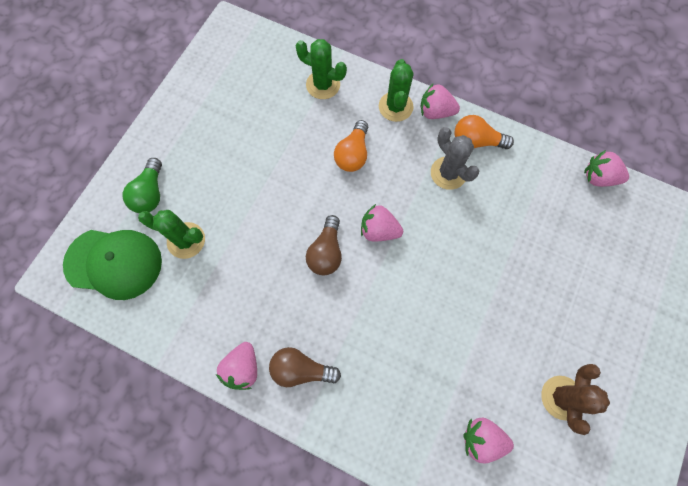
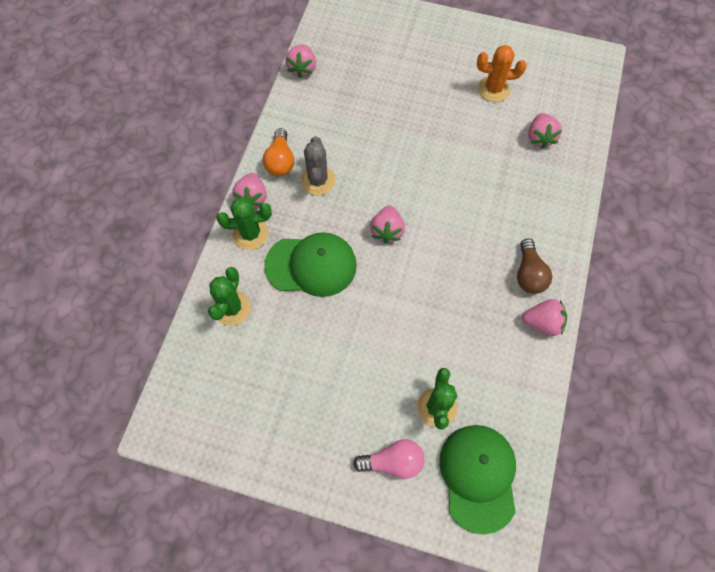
camera: 100 degrees left, 5 degrees down
(150, 193) = (393, 461): green light bulb -> pink light bulb
(326, 252) = (418, 272): brown light bulb -> none
(353, 154) = (311, 265): orange light bulb -> green cap
(448, 173) = (318, 180): grey cactus -> grey cactus turned 45 degrees counterclockwise
(561, 397) = (493, 89): brown cactus -> orange cactus

